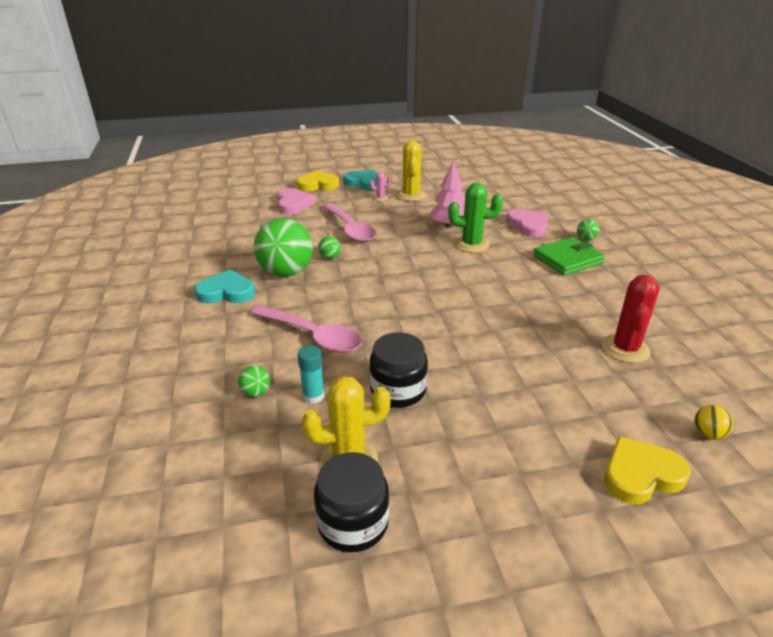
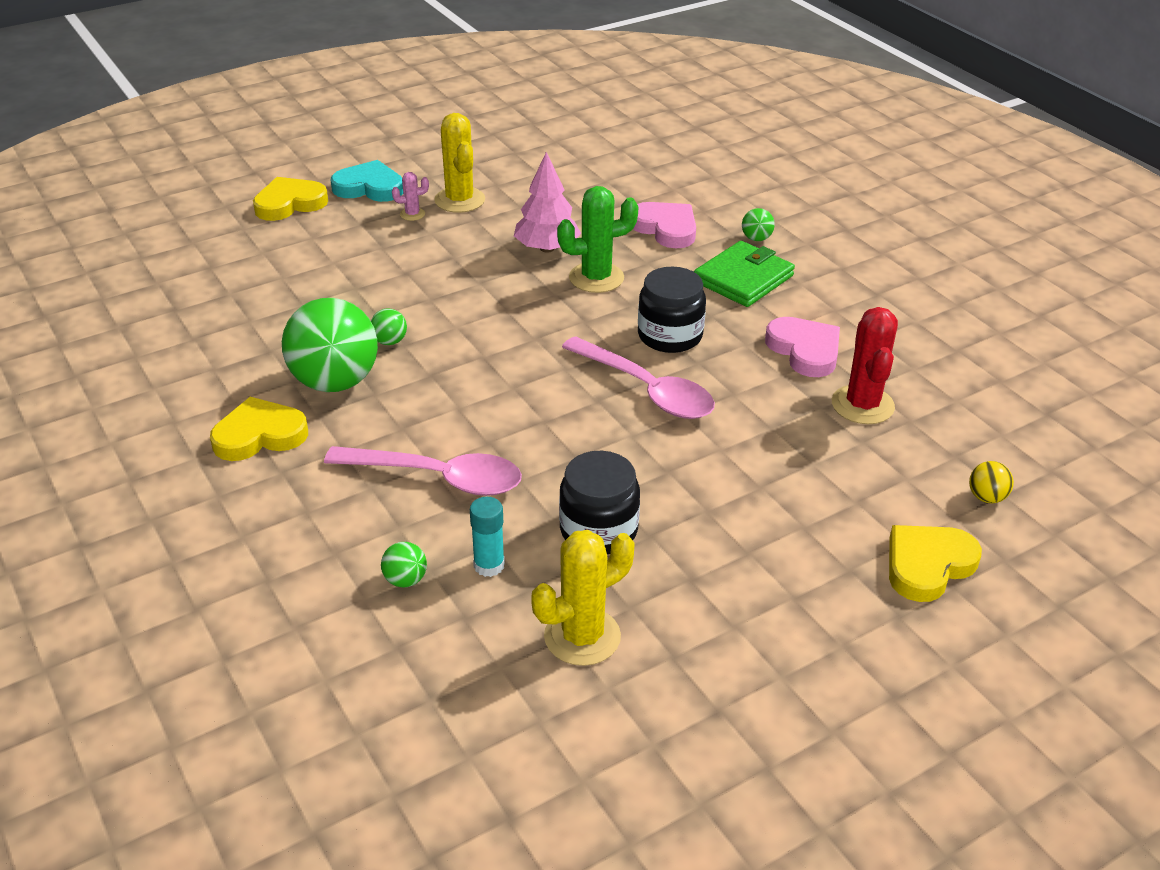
camera: 20 degrees left, 5 degrees up
(226, 292) = (259, 435): turquoise heart -> yellow heart
(293, 204) = (270, 251): pink heart -> pink heart (805, 350)
(350, 229) = (393, 283): pink spoon -> pink spoon (646, 389)
(353, 523) = (626, 709): black jar -> black jar (670, 336)

